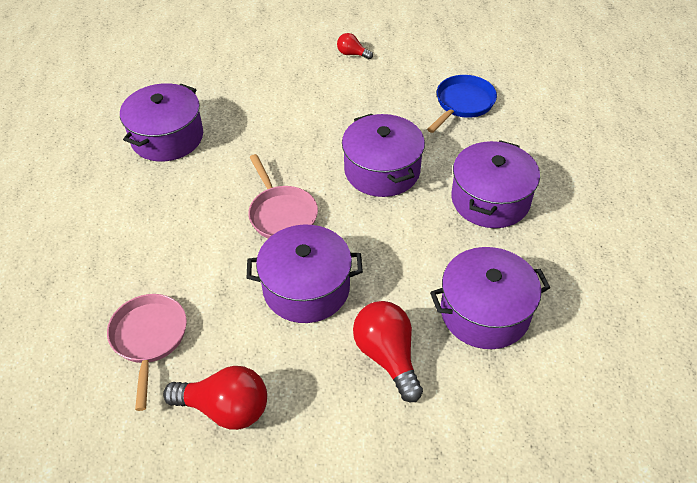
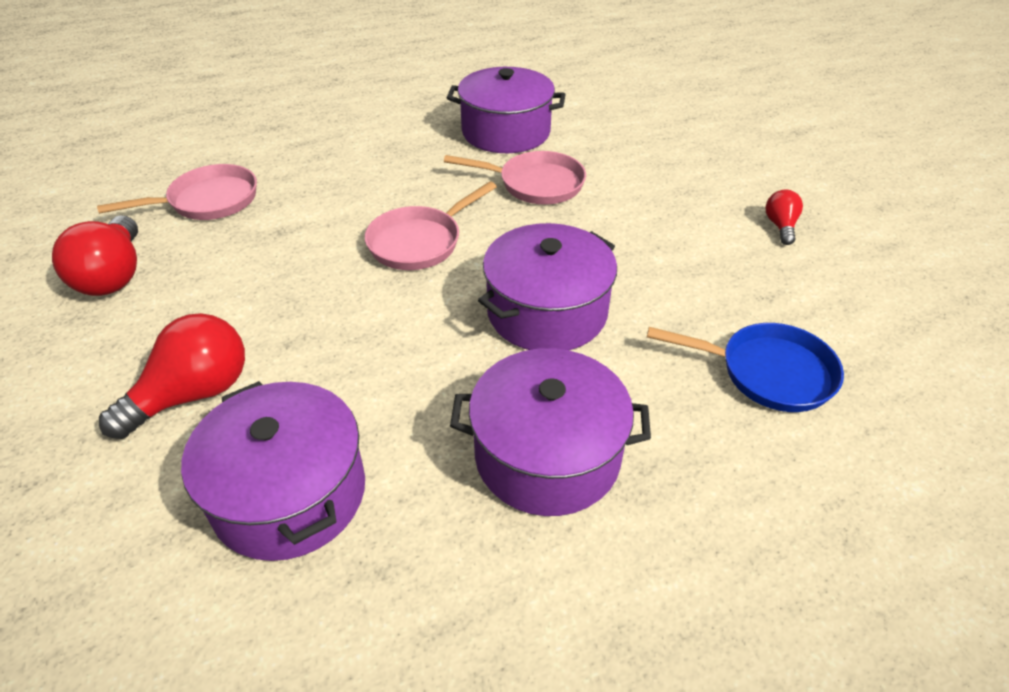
camera: 70 degrees right, 5 degrees down
(247, 140) = (535, 184): none -> pink pan
(306, 288) = (300, 292): purple pot -> none

